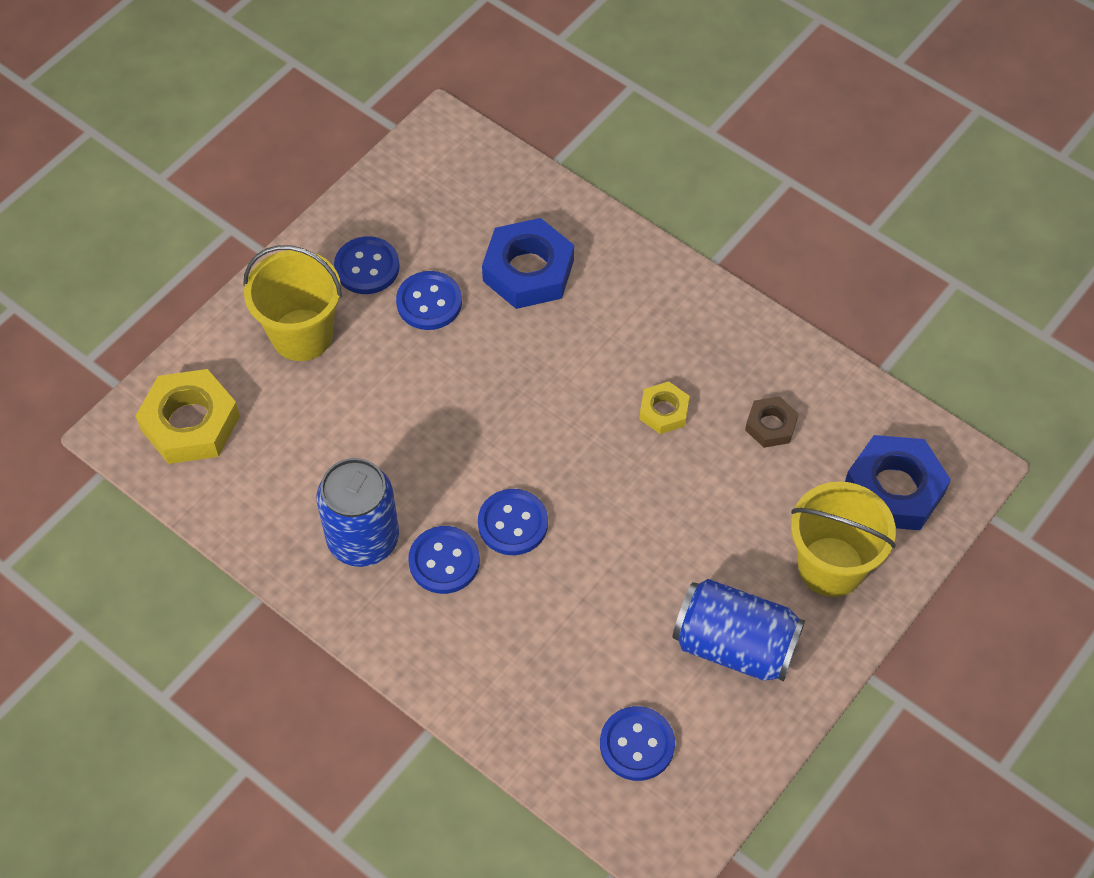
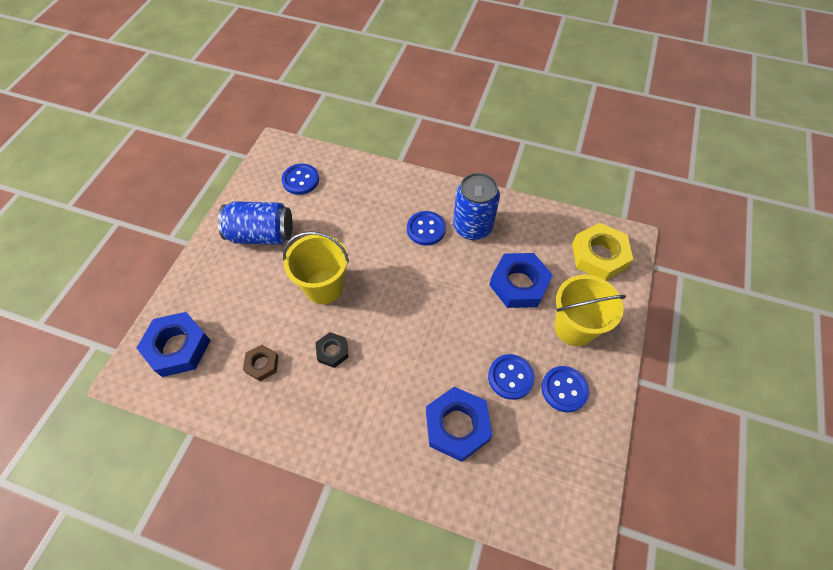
camera: 160 degrees right, 0 degrees up
(343, 420) = (519, 284): none -> blue nut
(513, 523) = (398, 258): blue button -> none
(664, 411) = (332, 351): yellow nut -> black nut
(831, 566) = (213, 289): yellow bucket -> yellow bucket (324, 287)

